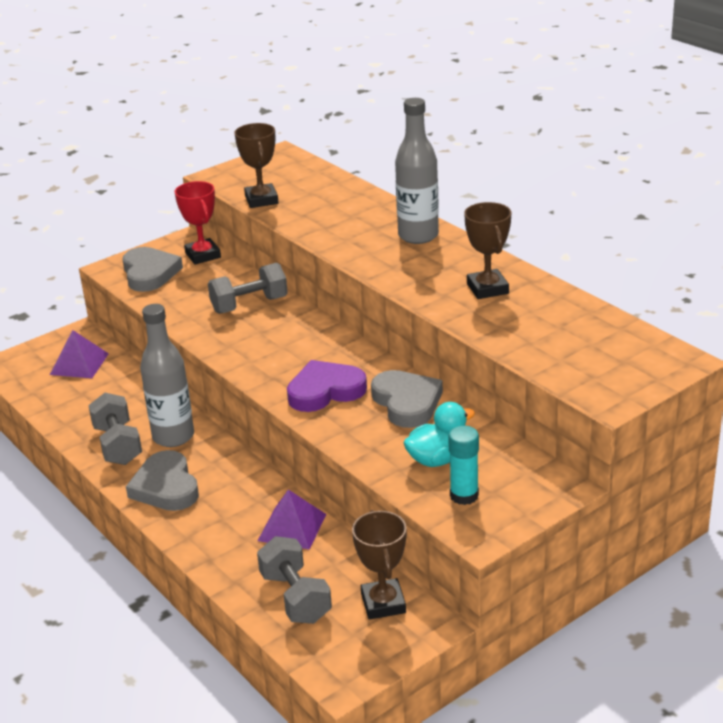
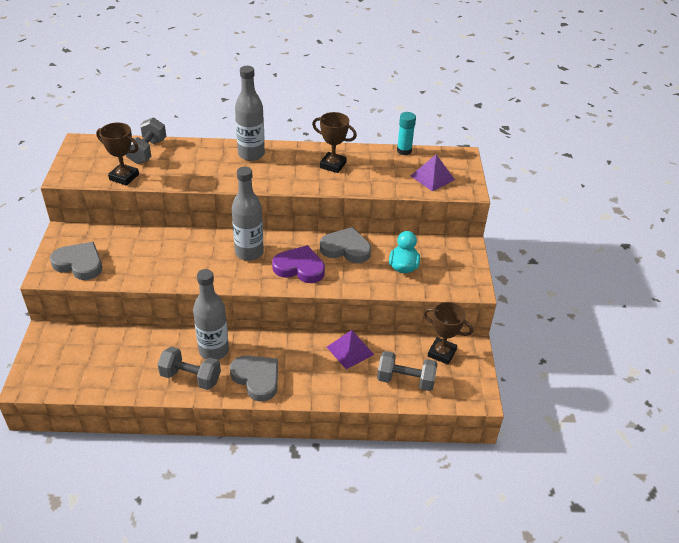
camera: 55 degrees left, 10 degrees up
(79, 364) = (80, 350): purple pyramid -> purple pyramid (432, 178)
(166, 487) = (257, 379): grey heart -> grey heart turned 150 degrees counterclockwise
(203, 255) = (94, 234): red trophy -> none
(249, 305) = (177, 247): grey dumbbell -> grey dumbbell (147, 151)
(303, 348) = (249, 252): none -> grey bottle
(325, 391) = (299, 268): purple heart -> purple heart turned 90 degrees clockwise
(464, 495) = (440, 275): turquoise glue stick -> turquoise glue stick (404, 150)

